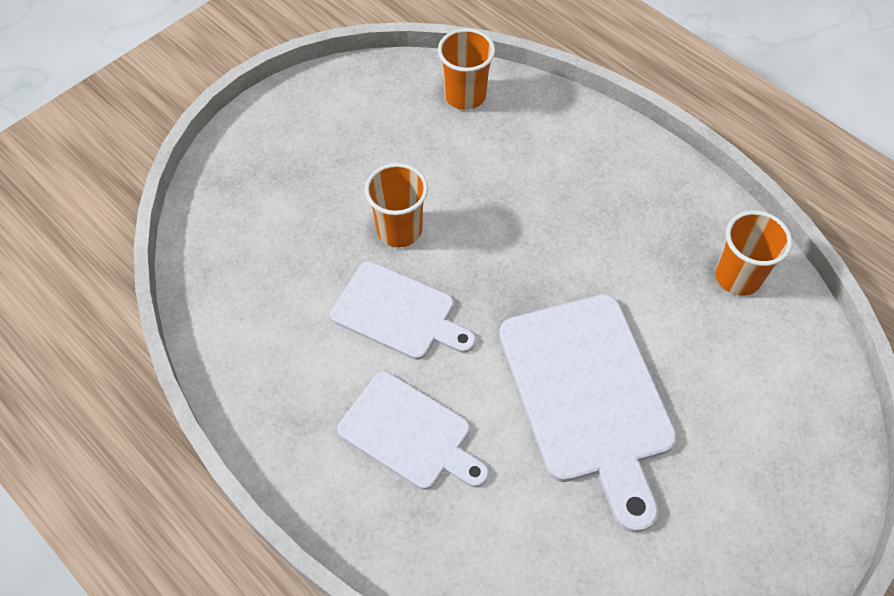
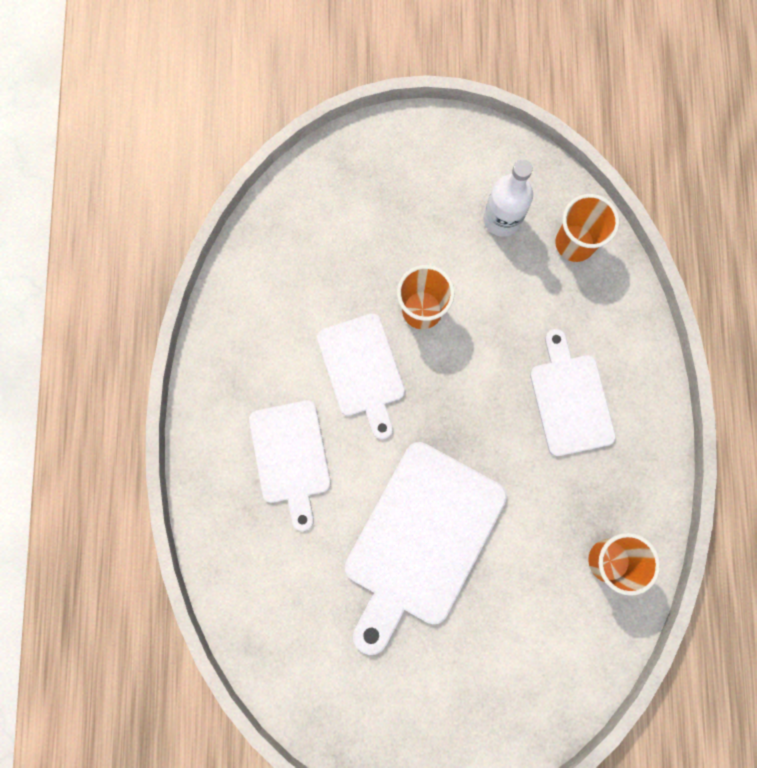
camera: 45 degrees right, 20 degrees up
(393, 122) = (502, 219): none -> white bottle
(581, 195) = (570, 400): none -> white cutting board

